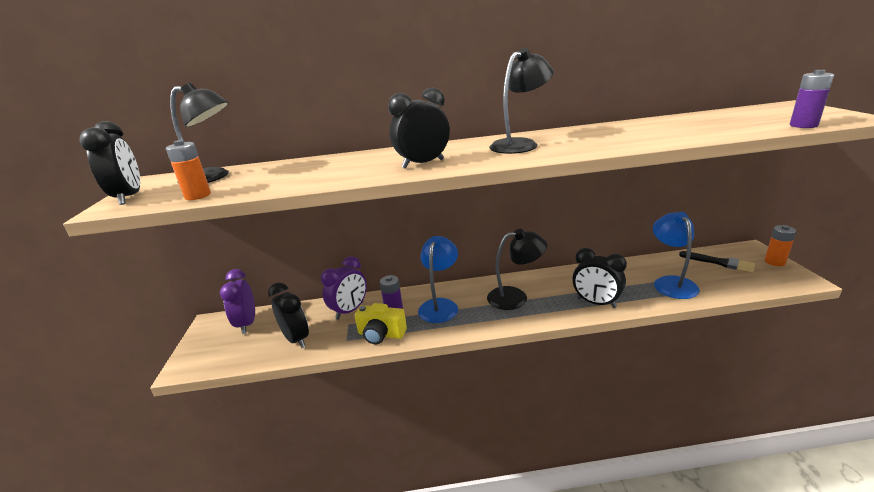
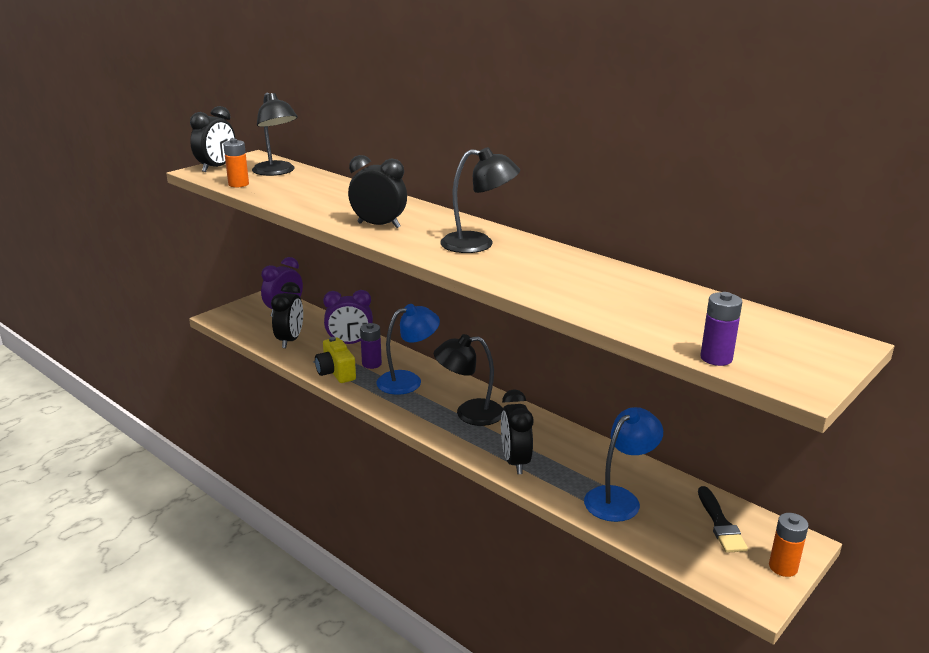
camera: 45 degrees right, 0 degrees up
(515, 297) = (469, 413): black lamp -> black lamp turned 135 degrees clockwise

